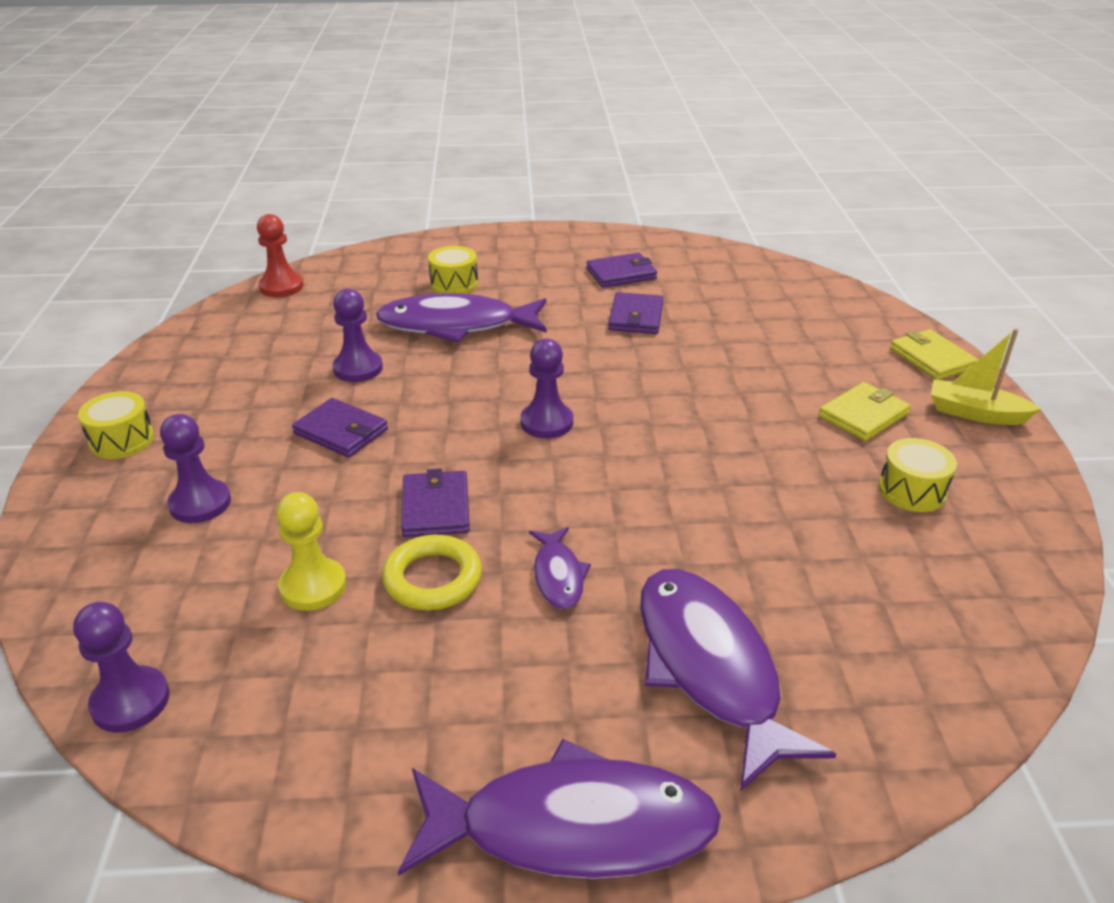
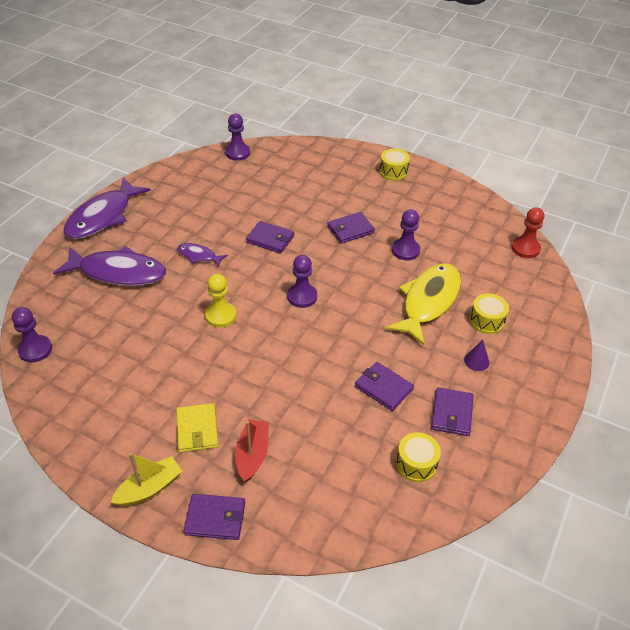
camera: 120 degrees right, 10 degrees up
(200, 503) = (329, 182): purple pawn -> purple pawn (35, 350)
(313, 586) = (254, 197): yellow pawn -> yellow pawn (220, 316)
(433, 578) = (229, 225): yellow ring -> none
(456, 325) = (428, 302): purple fish -> yellow fish
(528, 277) = (476, 361): none -> purple cone
(834, 365) = (252, 455): none -> red boat
(912, 490) = (129, 402): yellow drum -> yellow drum (416, 464)
(931, 358) = (215, 518): yellow wallet -> purple wallet

